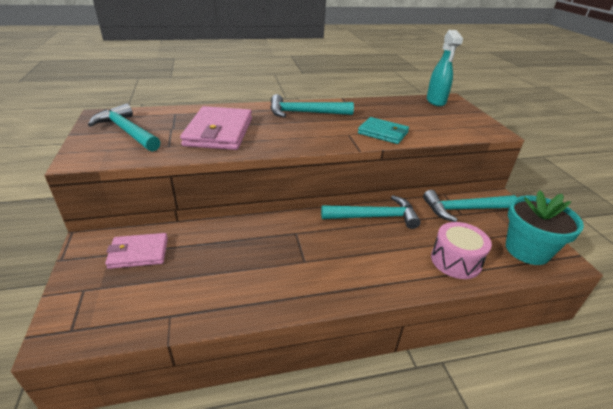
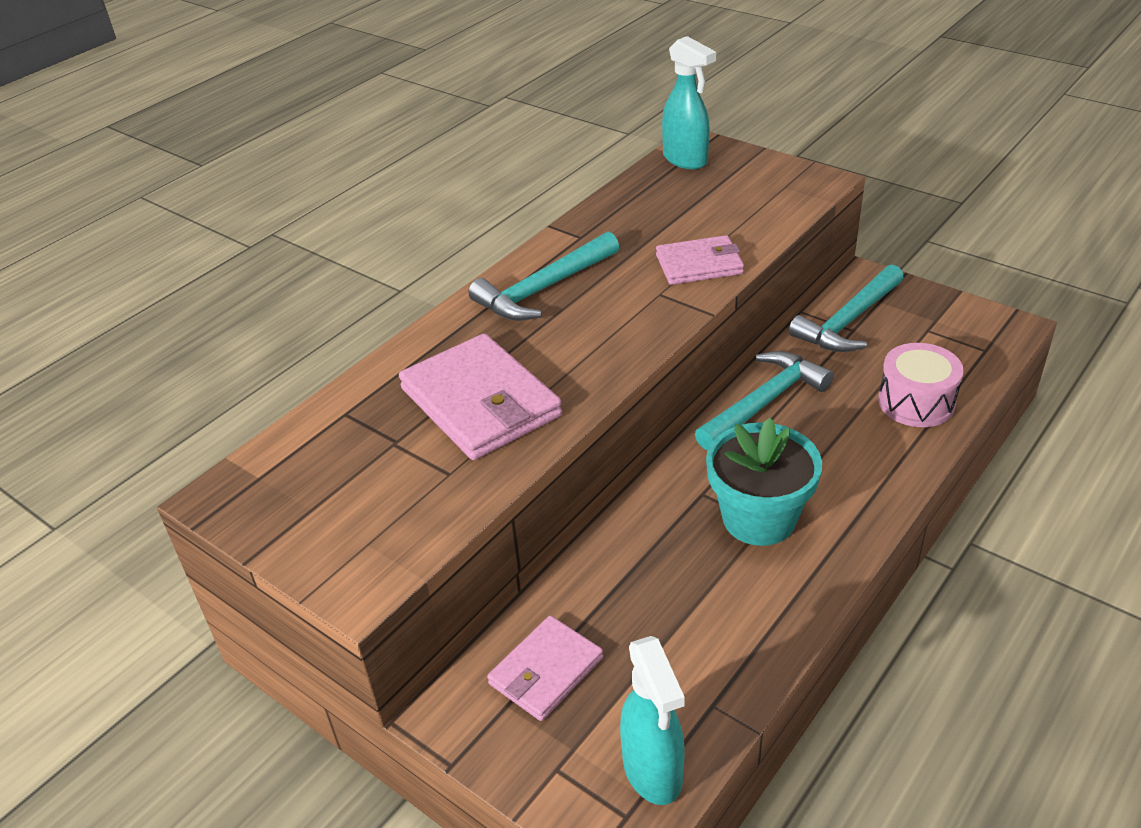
camera: 35 degrees left, 5 degrees up
(107, 321) = (653, 771): none -> turquoise spray bottle
(127, 131) = (335, 494): turquoise hammer -> none
(383, 133) = (699, 264): turquoise wallet -> pink wallet
(527, 250) = (966, 337): turquoise flower pot -> turquoise flower pot (759, 518)

